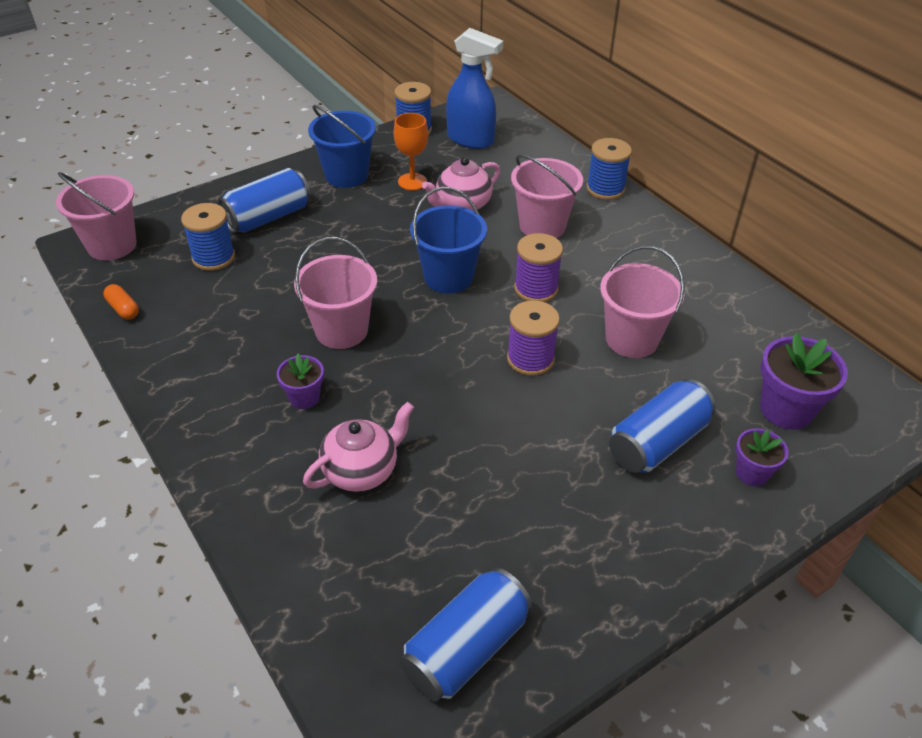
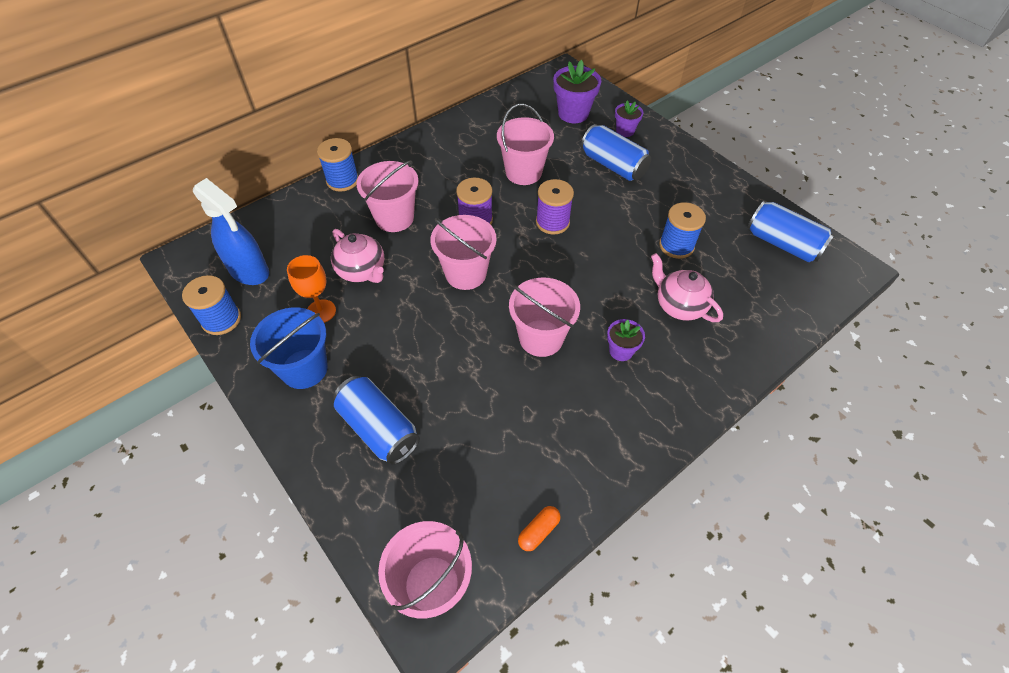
camera: 95 degrees left, 10 degrees up
(213, 257) = (449, 465): blue spool -> blue spool (676, 245)
(448, 277) = (465, 273): blue bucket -> pink bucket
(471, 140) = (249, 271): blue spray bottle -> blue spray bottle turned 105 degrees clockwise

